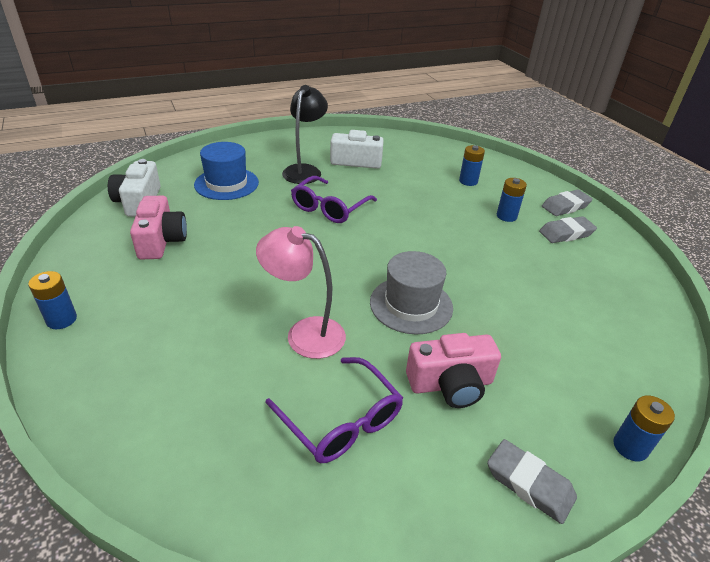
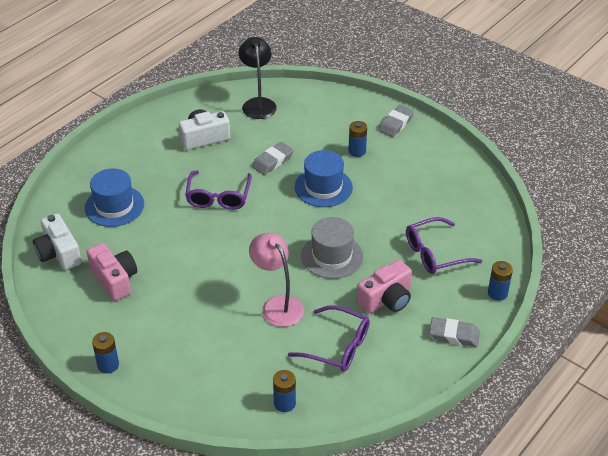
camera: 25 degrees left, 5 degrees up
(304, 333) = (277, 305): pink lamp -> pink lamp turned 60 degrees clockwise
(305, 170) = (168, 166): black lamp -> black lamp (258, 103)
(447, 235) = (323, 187): none -> blue hat
(468, 181) = (309, 125): blue battery -> blue battery (284, 403)
(551, 352) = (435, 253): none -> purple glasses
(566, 233) = (407, 151): grey eraser -> grey eraser (272, 161)

